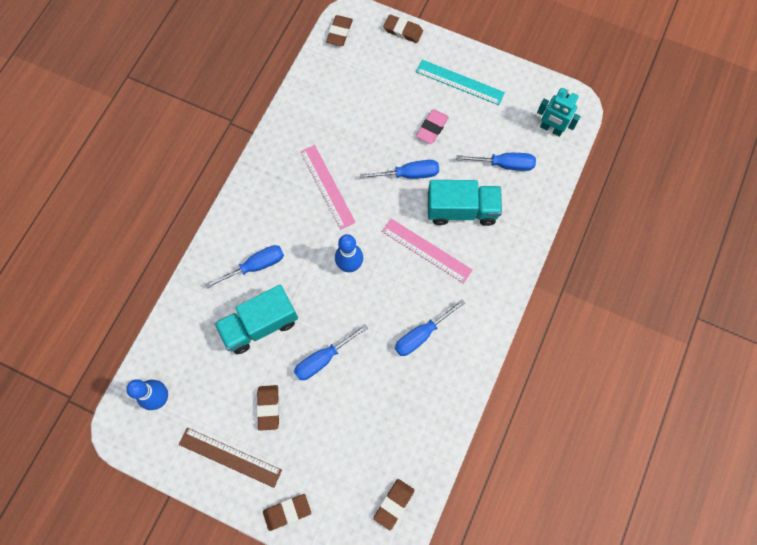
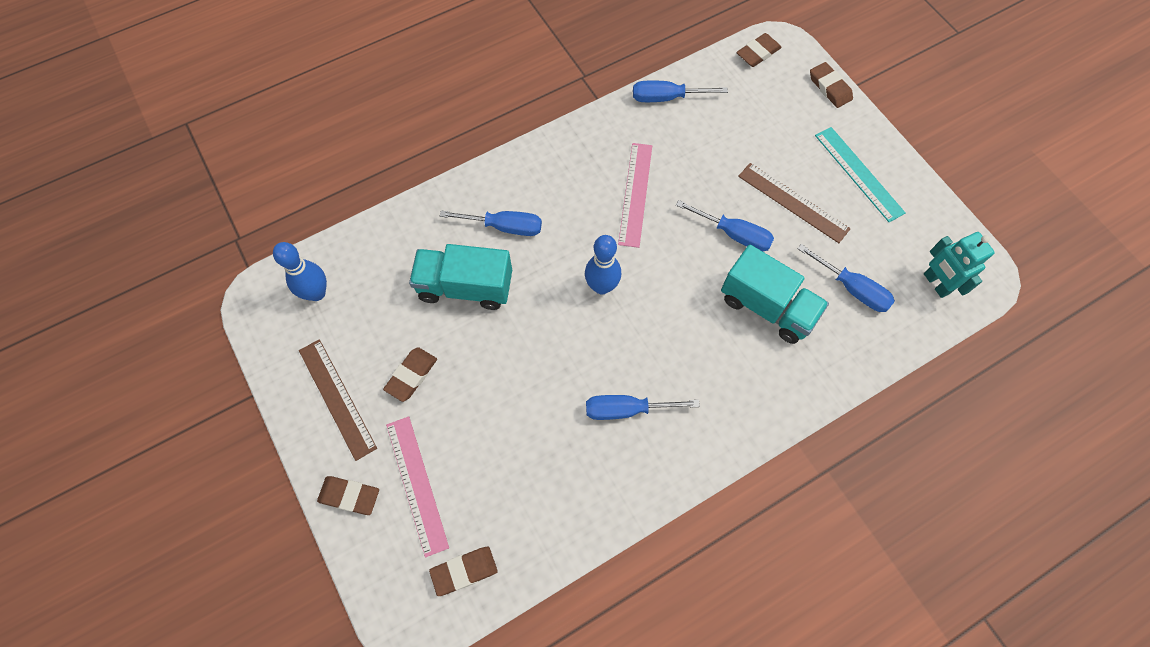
camera: 35 degrees right, 5 degrees down
(323, 358) = (504, 364): blue screwdriver -> blue screwdriver (667, 98)
(426, 250) = (696, 324): pink ruler -> pink ruler (416, 484)
(432, 128) = (793, 202): pink eraser -> brown ruler

